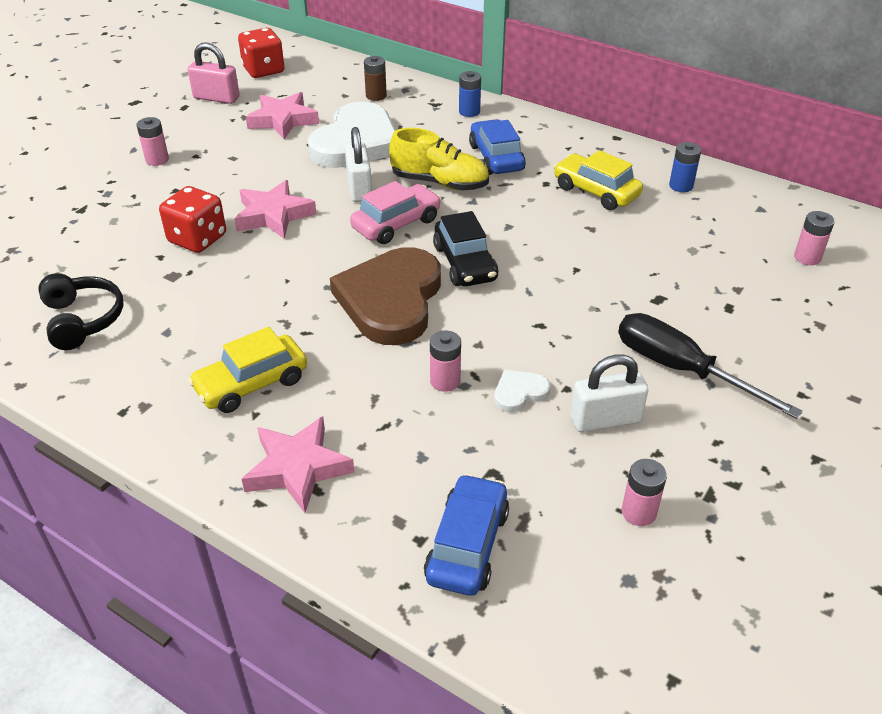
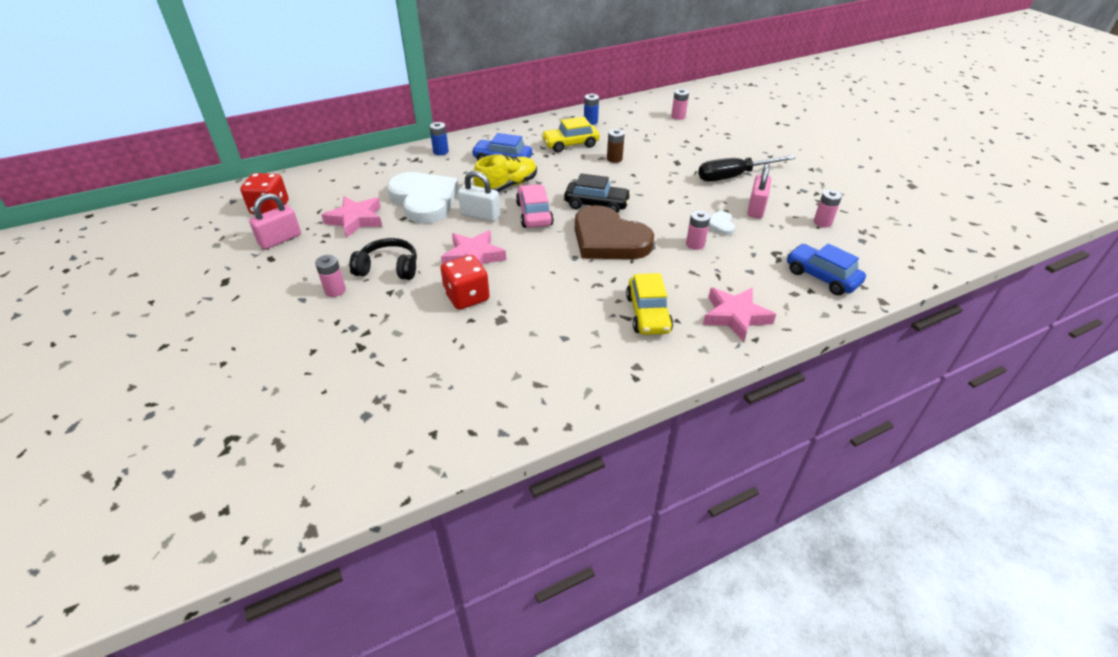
camera: 60 degrees left, 0 degrees up
(83, 320) = (515, 376): black headphones -> black headphones (388, 268)
(376, 96) = (375, 176): brown battery -> brown battery (614, 159)
(605, 419) = (756, 208): white padlock -> pink padlock

